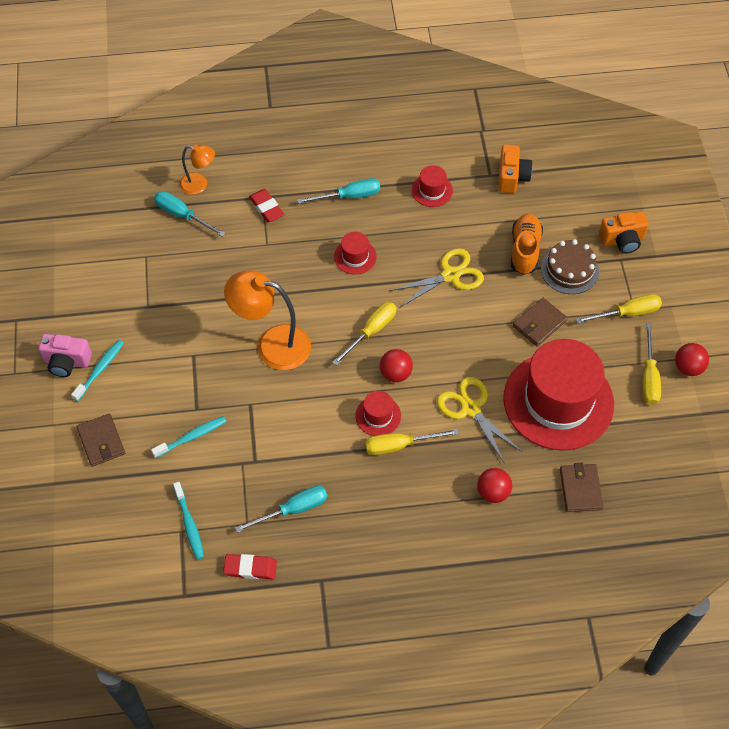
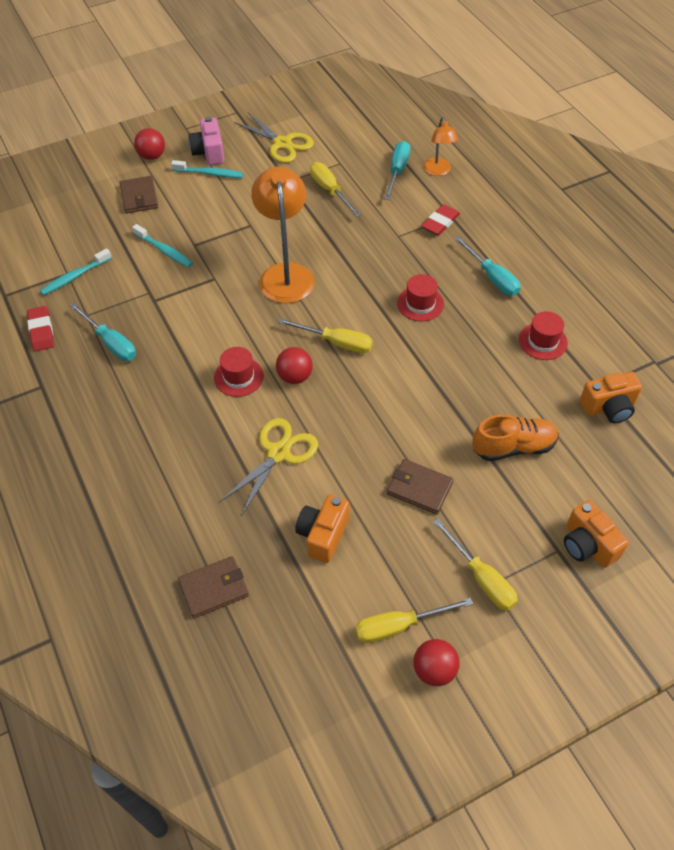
camera: 70 degrees right, 5 degrees down
(101, 441) = (139, 197): brown wallet -> brown wallet turned 60 degrees counterclockwise
(399, 445) = (211, 404): yellow screwdriver -> yellow screwdriver (330, 190)
(450, 275) = (440, 388): yellow scissors -> yellow scissors (282, 144)
(493, 492) = (182, 502): red ball -> red ball (152, 156)
(558, 401) = (323, 535): red hat -> orange camera
(569, 270) = (511, 499): brown cake -> none

